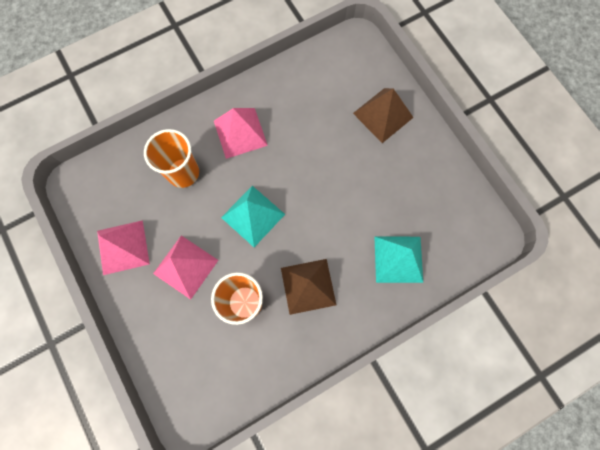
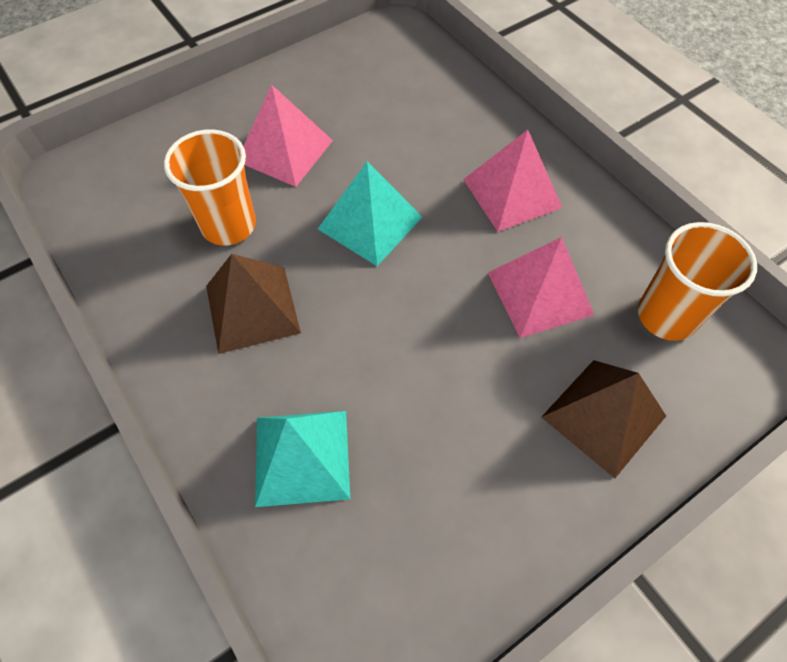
camera: 85 degrees right, 15 degrees down
(123, 247) = (312, 83): pink pyramid -> pink pyramid (540, 293)
(183, 173) = (431, 132): orange cup -> orange cup (666, 316)

